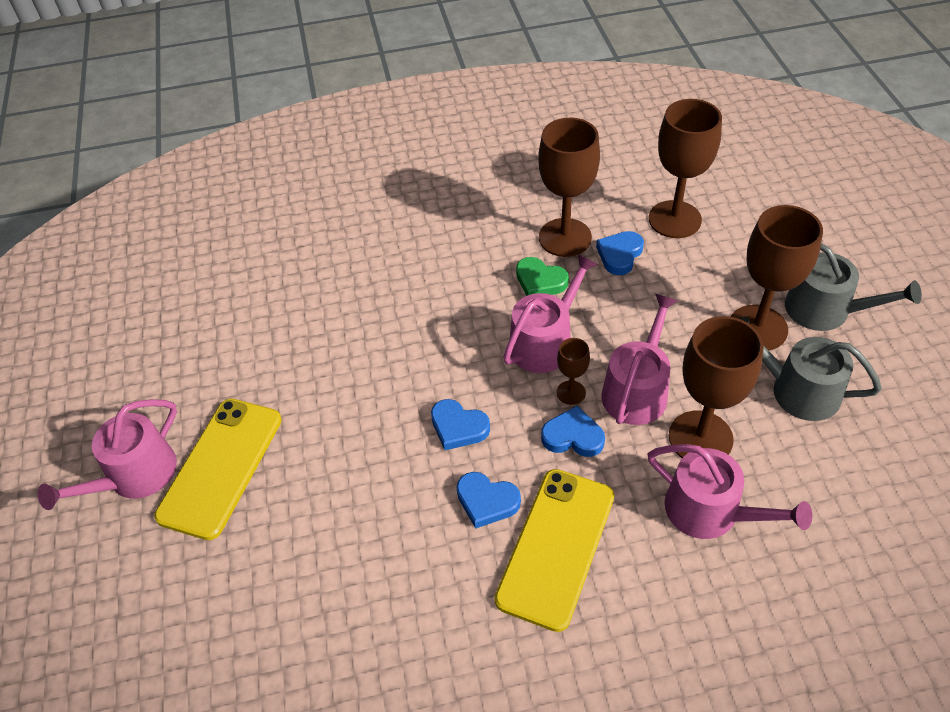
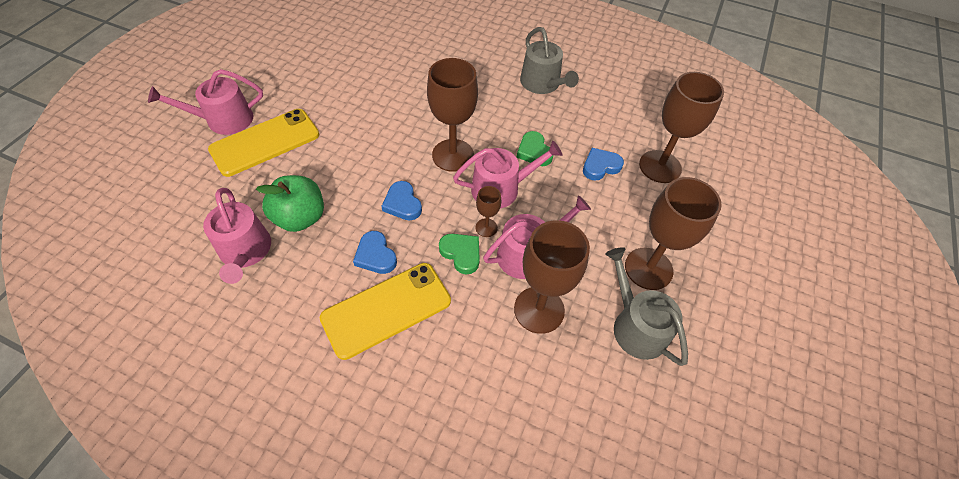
camera: 30 degrees right, 5 degrees up
(359, 521) = (300, 217): none -> green apple
(565, 237) = (575, 135): brown goblet -> brown goblet (453, 155)
(573, 436) = (461, 254): blue heart -> green heart
(710, 511) = (499, 358): pink watering can -> pink watering can (245, 251)
(825, 310) = (710, 289): grey watering can -> grey watering can (542, 84)

